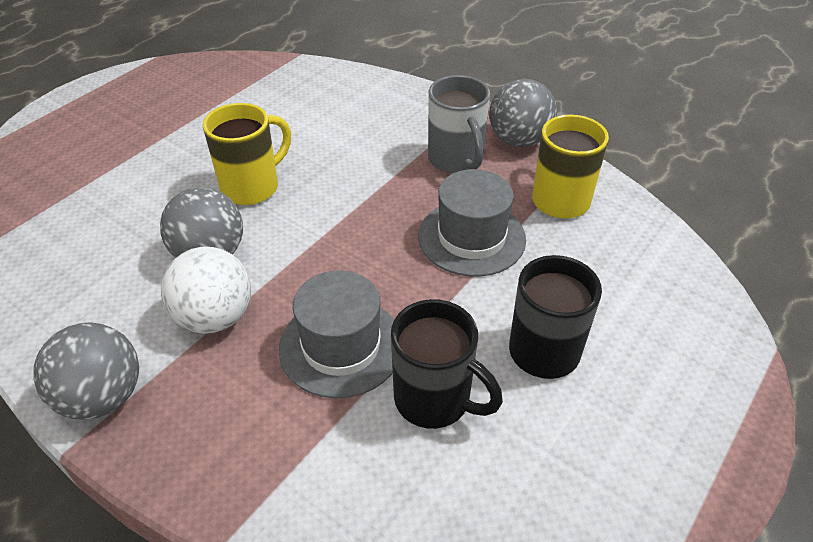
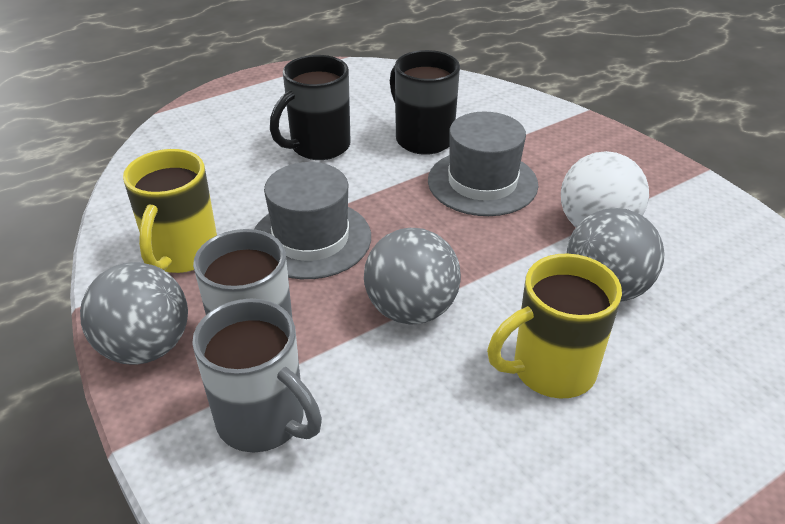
camera: 160 degrees left, 5 degrees down
(102, 397) = (689, 193): grey ball -> grey ball (411, 310)
(417, 125) = (264, 421): none -> grey mug

